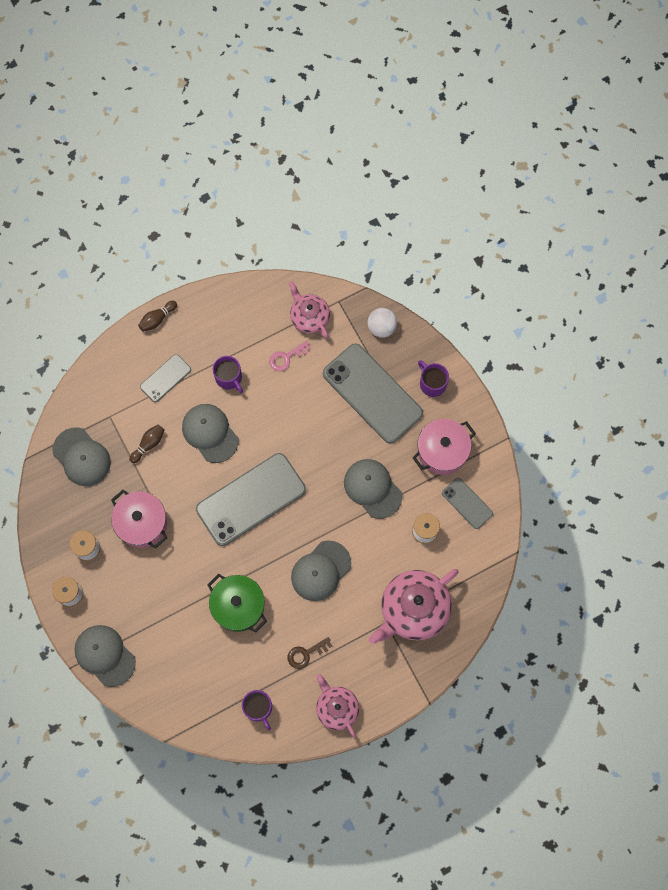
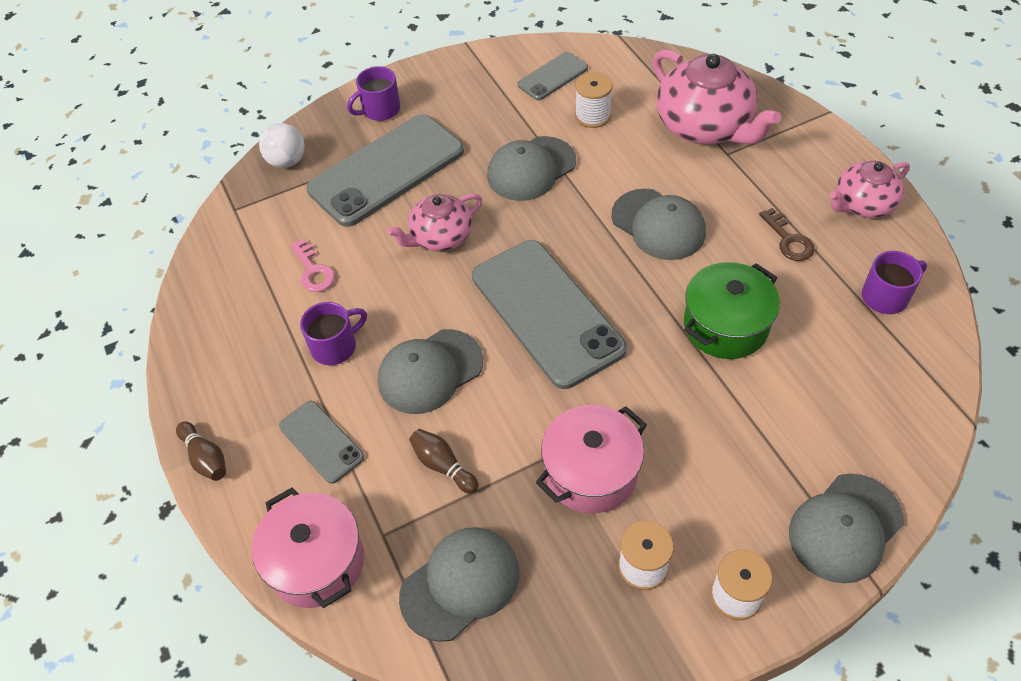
camera: 85 degrees left, 20 degrees down
(309, 317) = (252, 243): pink teapot -> pink teapot (440, 237)
(442, 451) = (479, 100): pink pot -> pink pot (316, 562)

